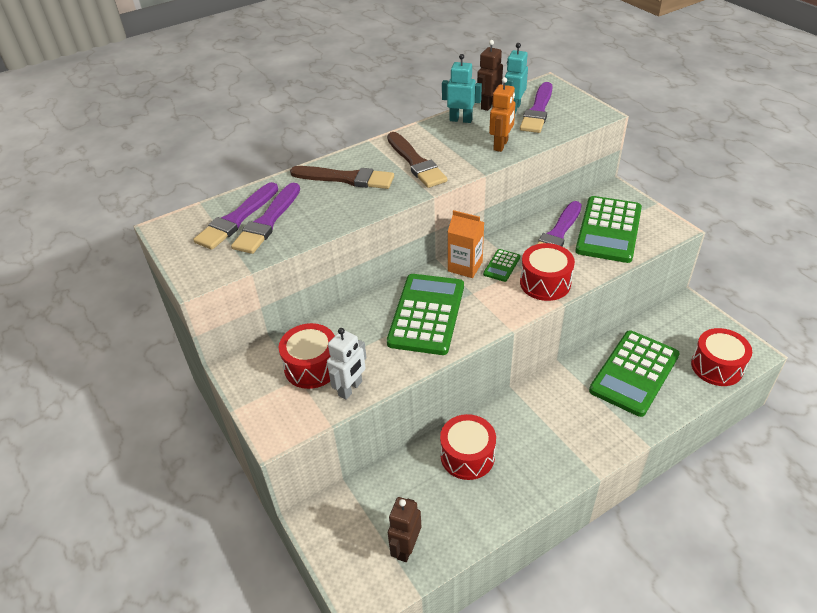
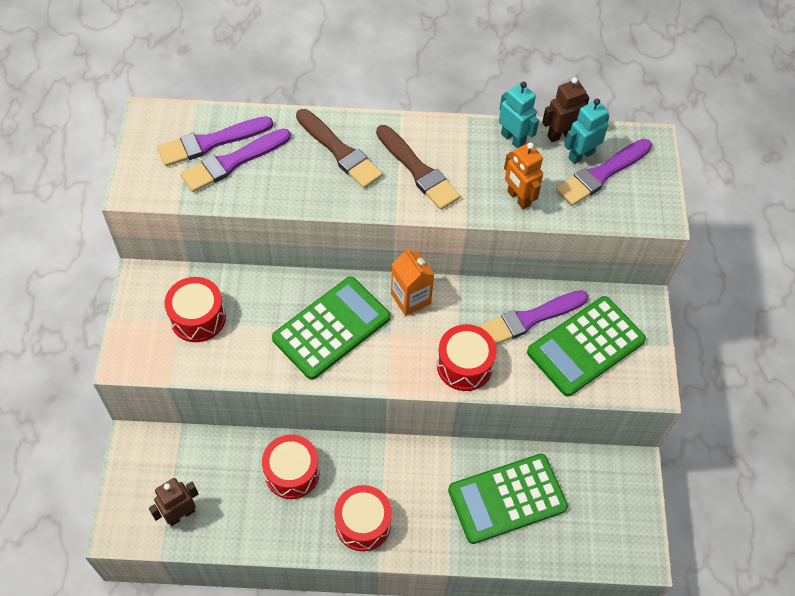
camera: 30 degrees right, 15 degrees up
(350, 389) = (209, 360): white robot -> none
(416, 162) = (418, 170): brown brush -> brown brush turned 45 degrees counterclockwise
(501, 145) = (518, 198): orange robot -> orange robot turned 90 degrees clockwise
(501, 266) = (444, 320): green calculator -> none
(717, 366) = (591, 547): red drum -> red drum (363, 523)

